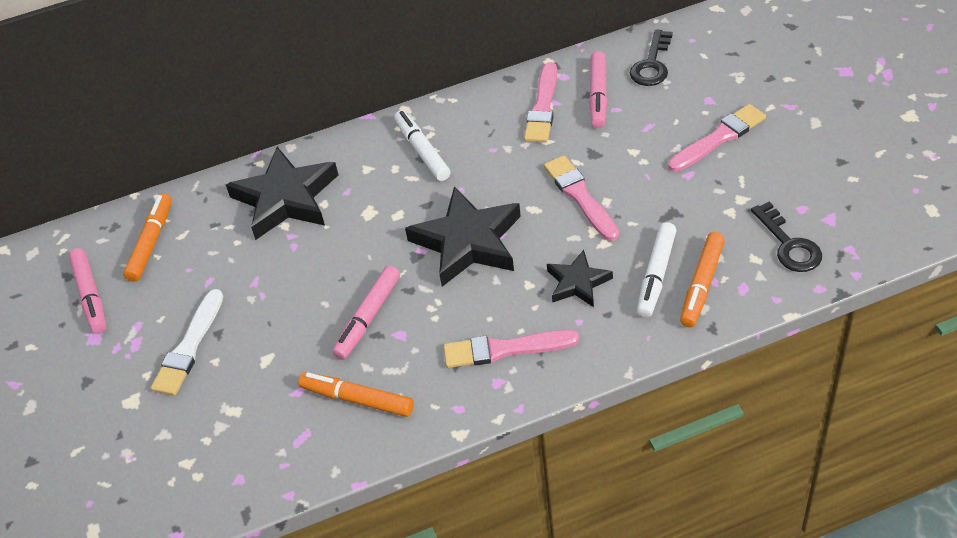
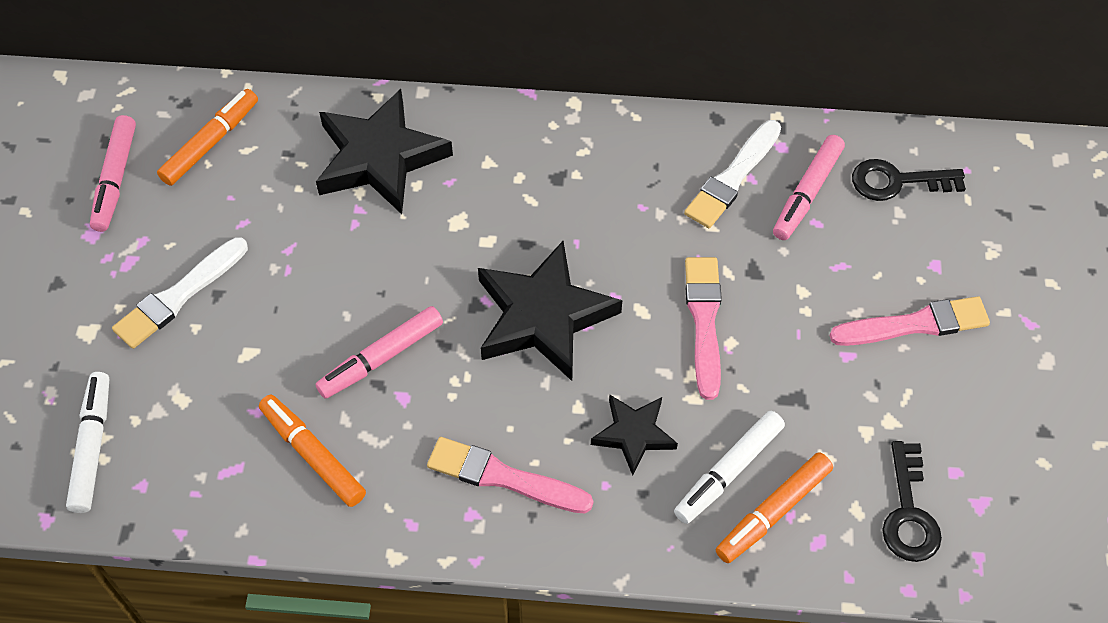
camera: 20 degrees right, 10 degrees up
(422, 151) = (562, 169): white marker -> white marker (92, 446)
(543, 107) = (733, 178): pink brush -> white brush
(652, 64) = (897, 182): black key -> black key turned 45 degrees clockwise

